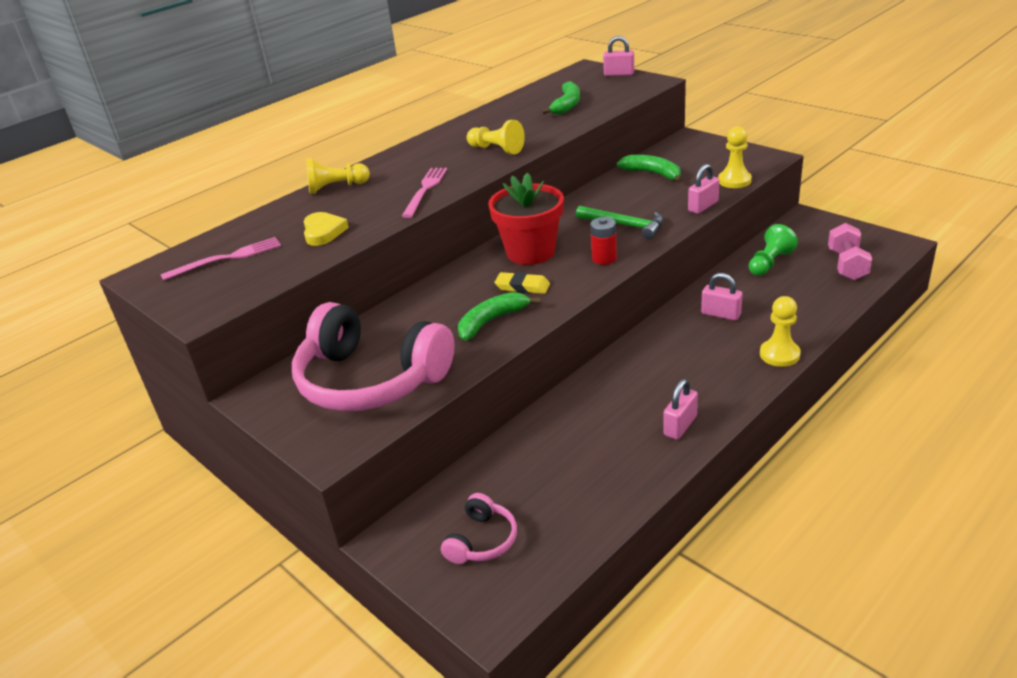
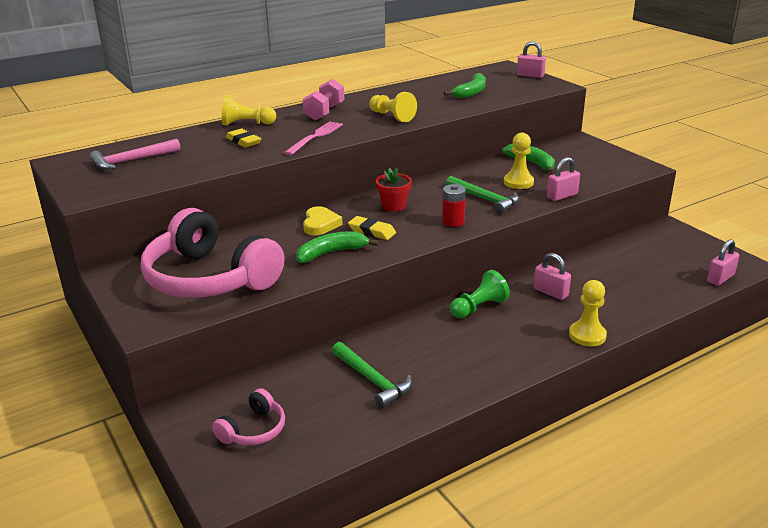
camera: 10 degrees right, 5 degrees down
(227, 258) = (131, 161): pink fork -> pink hammer
(323, 232) = (216, 154): yellow heart -> yellow heart (320, 224)
(345, 210) = (243, 141): none -> yellow eraser
(530, 252) = (393, 206): red flower pot -> red flower pot, size x0.55
(583, 454) = (372, 380): none -> green hammer
(680, 426) = (468, 375): pink padlock -> pink padlock (720, 278)
(734, 181) = (601, 180): yellow pawn -> yellow pawn (518, 182)
(769, 263) = (616, 259): green pawn -> green pawn (478, 307)
(847, 265) = (687, 273): pink dumbbell -> pink dumbbell (324, 112)

